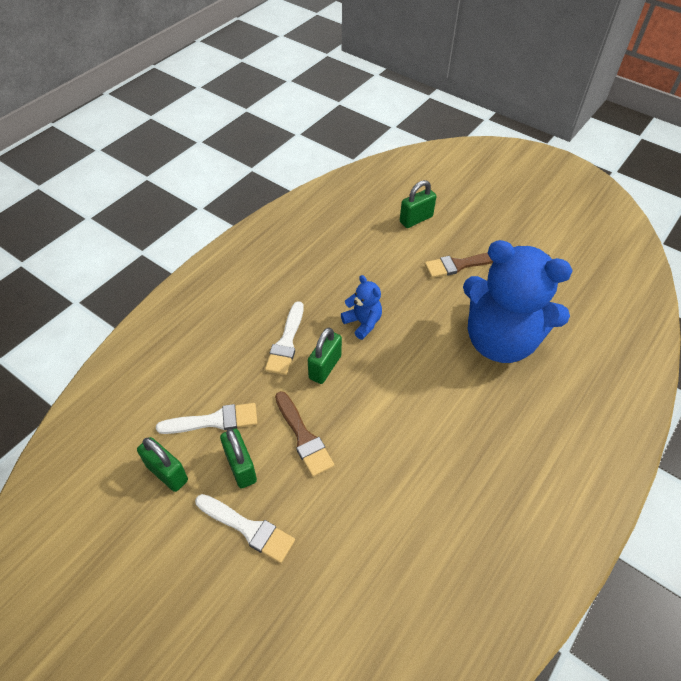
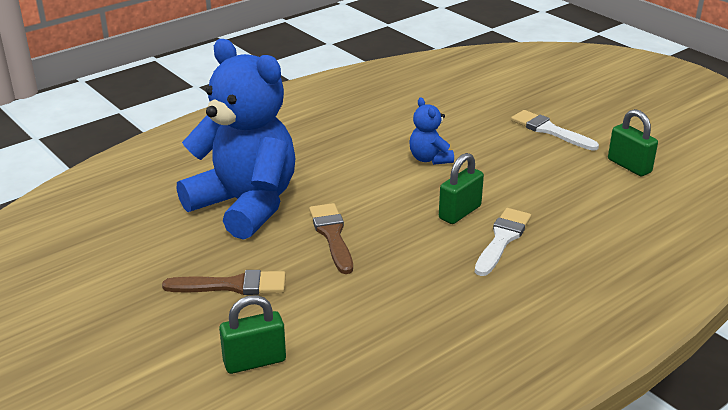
camera: 165 degrees left, 20 degrees down
(214, 421) = (586, 191): white brush -> none
(241, 467) = (557, 160): green padlock -> none
(303, 437) = (494, 169): brown brush -> brown brush (332, 235)
(362, 323) = (401, 243): blue teddy bear -> blue teddy bear (429, 159)

